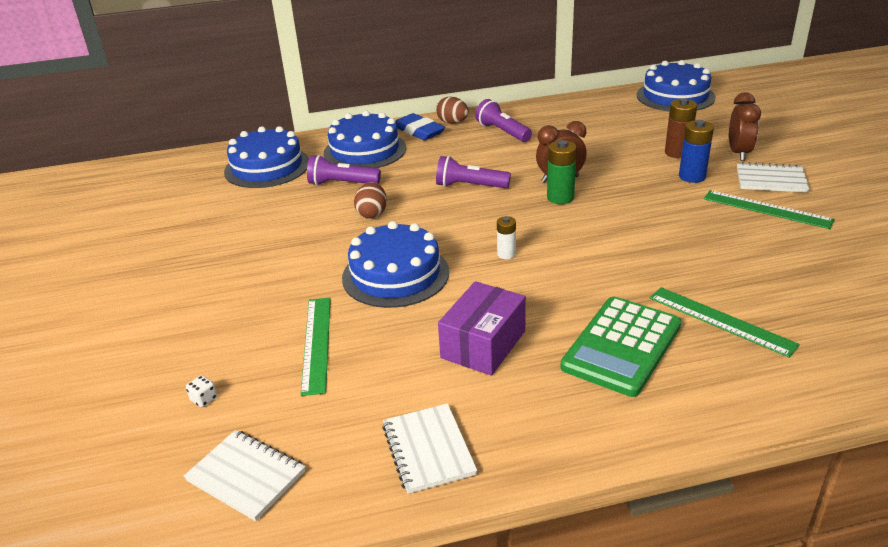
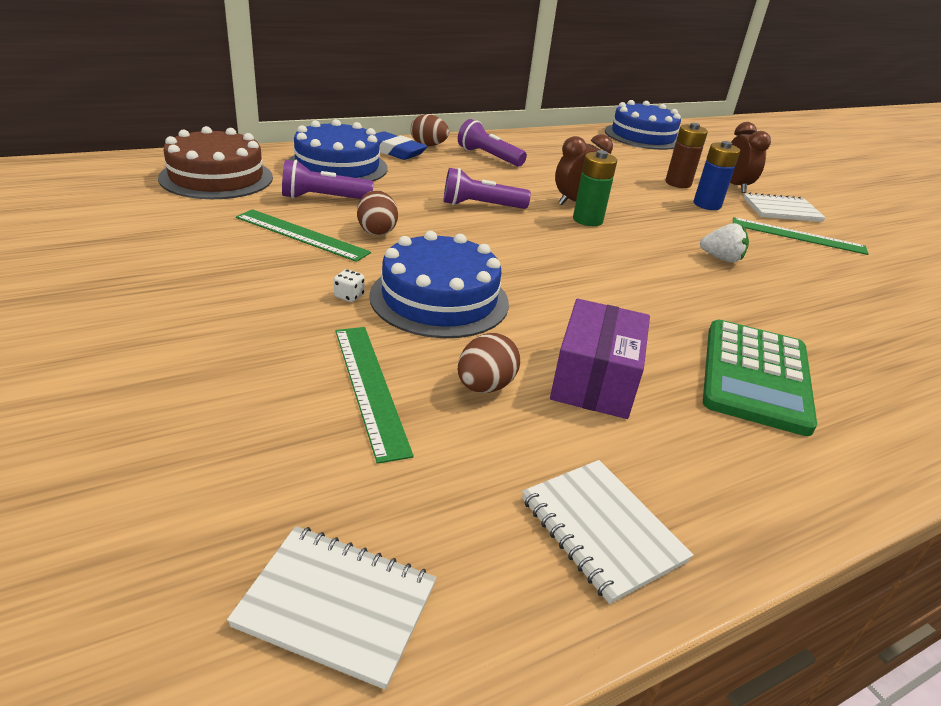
camera: 20 degrees left, 0 degrees up
(204, 399) = (219, 479): white dice -> white dice (349, 296)
(267, 167) = (216, 177): blue cake -> brown cake
(397, 346) = (485, 386): none -> brown egg
(506, 254) = (562, 276): white battery -> none
(667, 235) = (721, 258): none -> white strawberry
(721, 321) = (837, 344): green ruler -> green ruler (301, 235)

